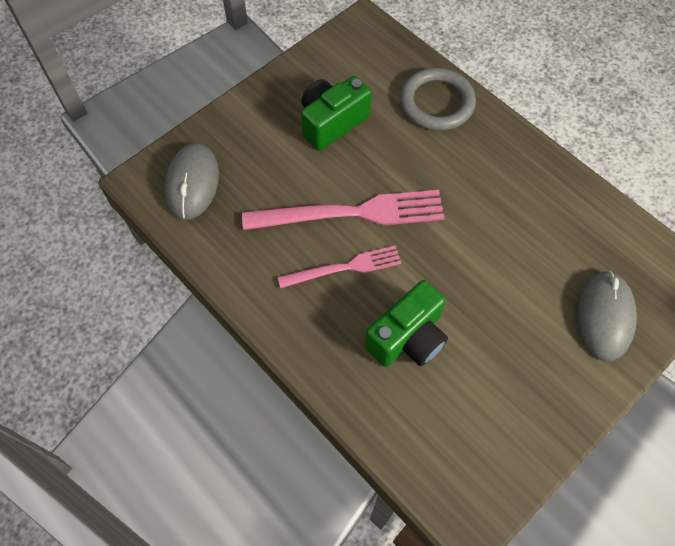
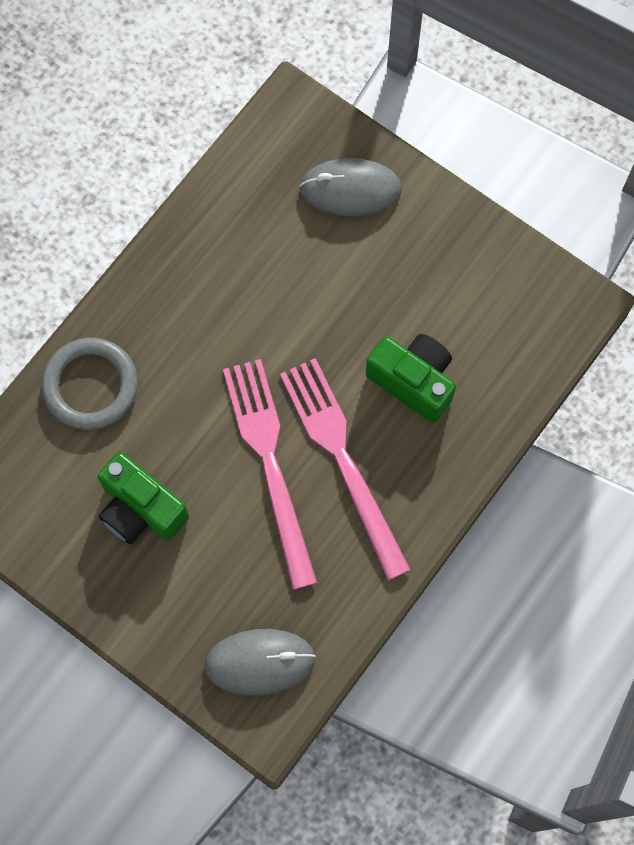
camera: 100 degrees left, 10 degrees up
(344, 268) = (343, 460): pink fork -> pink fork, size x1.68

